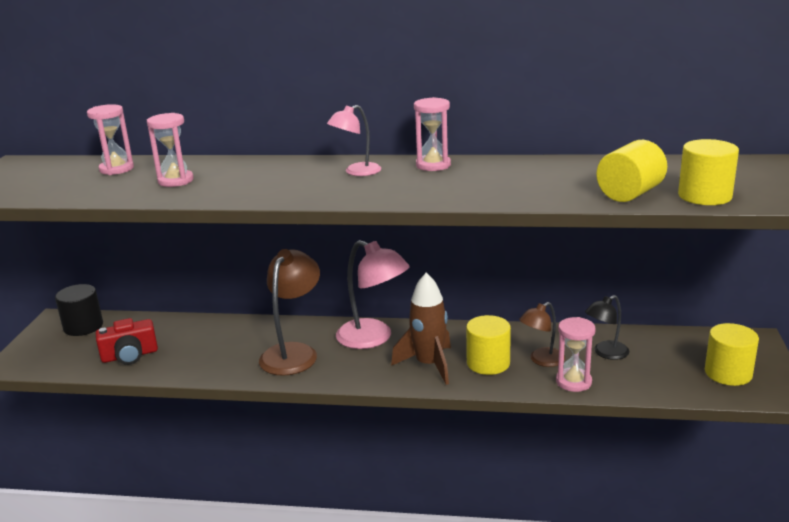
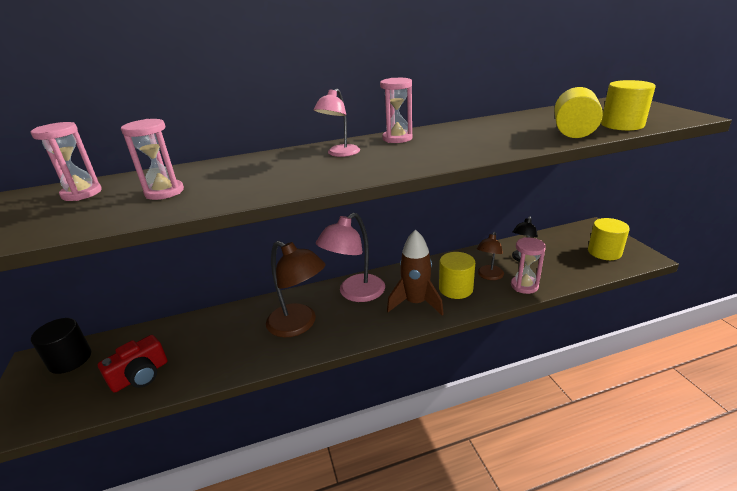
camera: 25 degrees left, 5 degrees up
(293, 352) = (299, 325): brown lamp -> brown lamp turned 135 degrees clockwise
(373, 338) = (355, 293): pink lamp -> pink lamp turned 120 degrees clockwise

